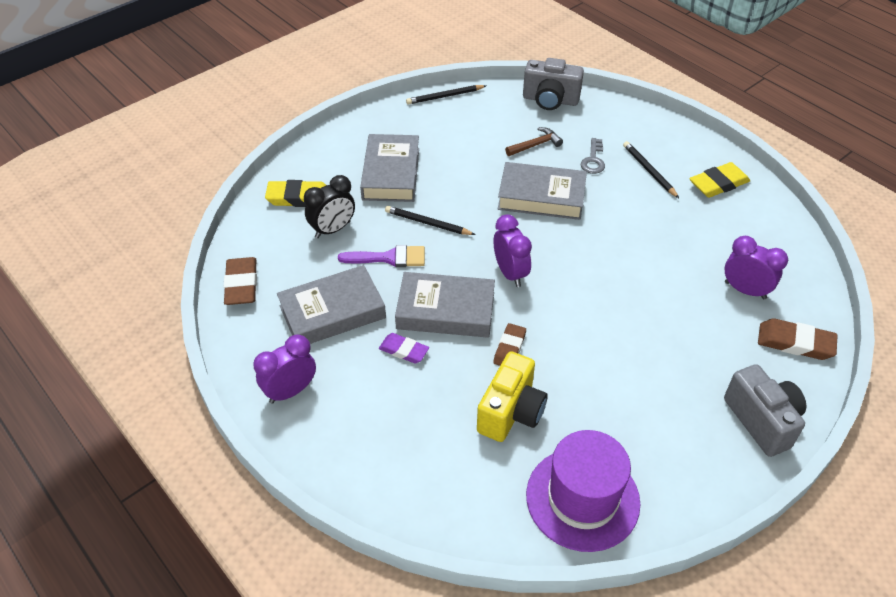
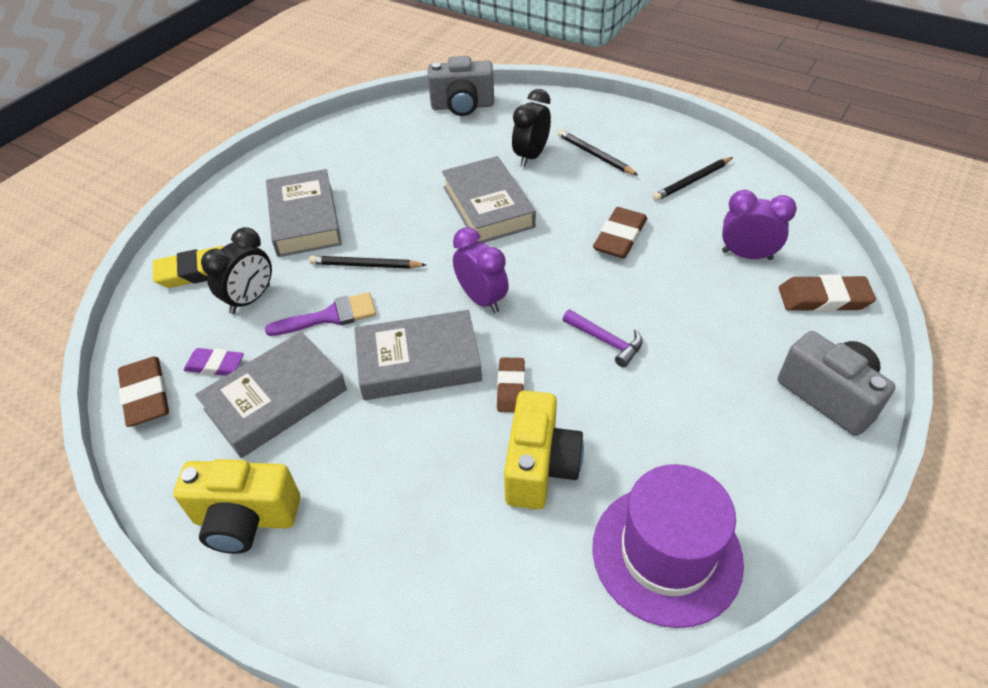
camera: 15 degrees left, 0 degrees up
(290, 391) = (246, 519): purple clock -> yellow camera
(403, 350) = (381, 425): purple eraser -> purple eraser (215, 365)
(445, 96) = (344, 125): black pencil -> black pencil (692, 181)
(536, 145) = (462, 154): brown hammer -> none
(541, 197) = (488, 207): grey book -> grey book turned 75 degrees clockwise
(593, 160) = (531, 156): grey key -> black clock
(598, 332) = (606, 341): none -> purple hammer
(642, 249) = (619, 237): none -> brown eraser
(718, 183) = (672, 152): yellow eraser -> none

